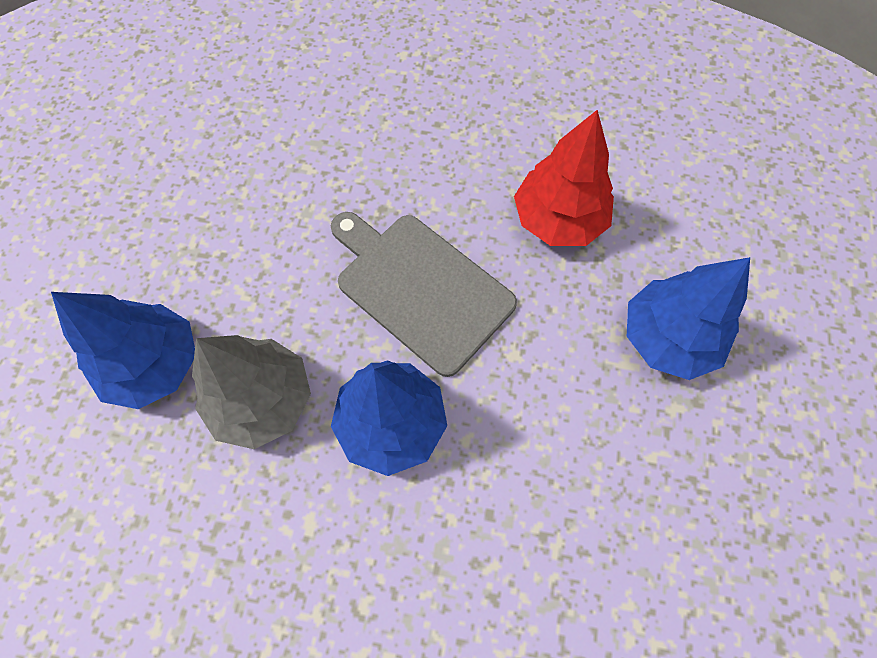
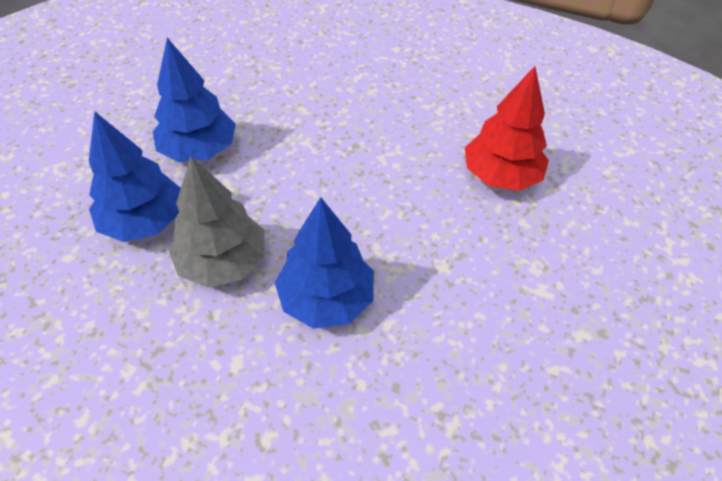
camera: 10 degrees right, 15 degrees down
(420, 288) = (373, 205): grey cutting board -> none
(668, 338) = (583, 278): blue tree -> blue tree (199, 150)

